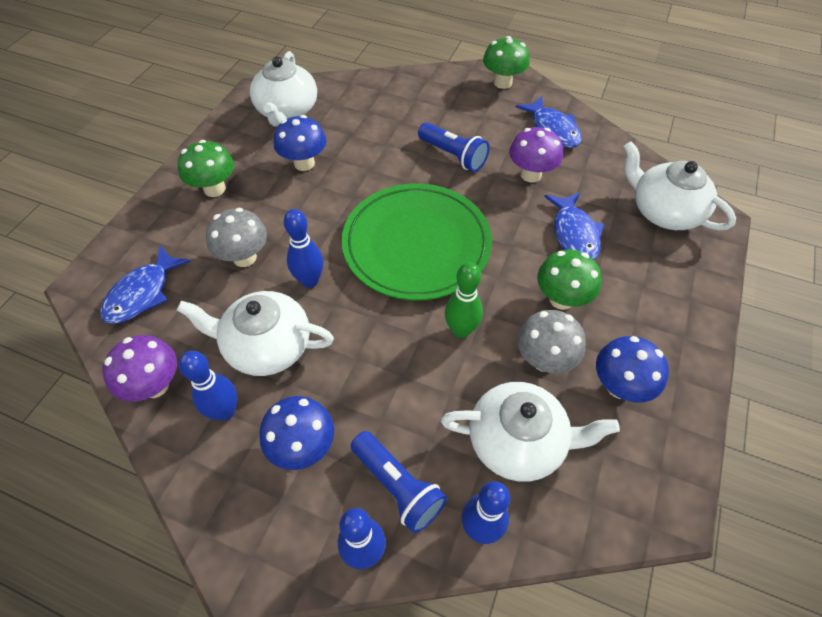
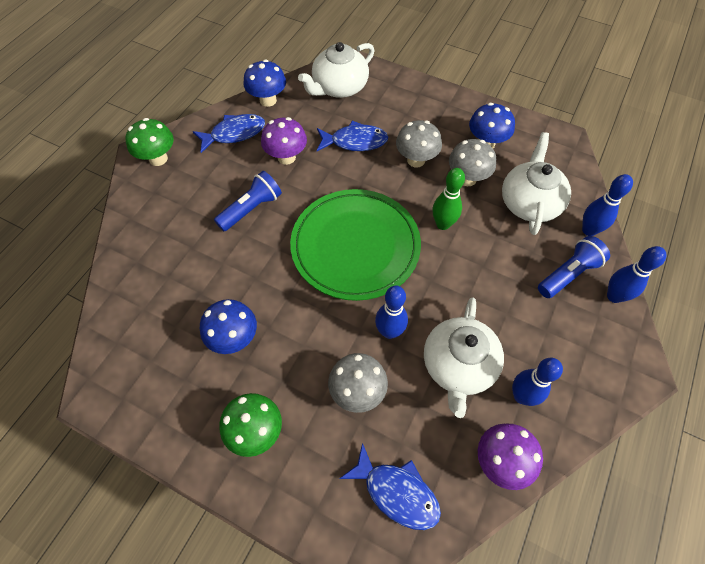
camera: 85 degrees left, 5 degrees up
(287, 111) = (142, 358): white teapot -> none
(303, 447) = (546, 335): blue mushroom -> blue mushroom (268, 100)
(561, 299) = (416, 160): green mushroom -> grey mushroom

